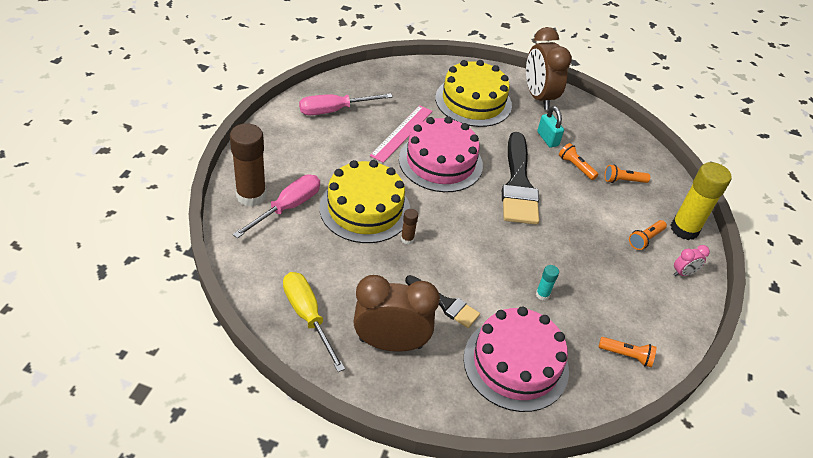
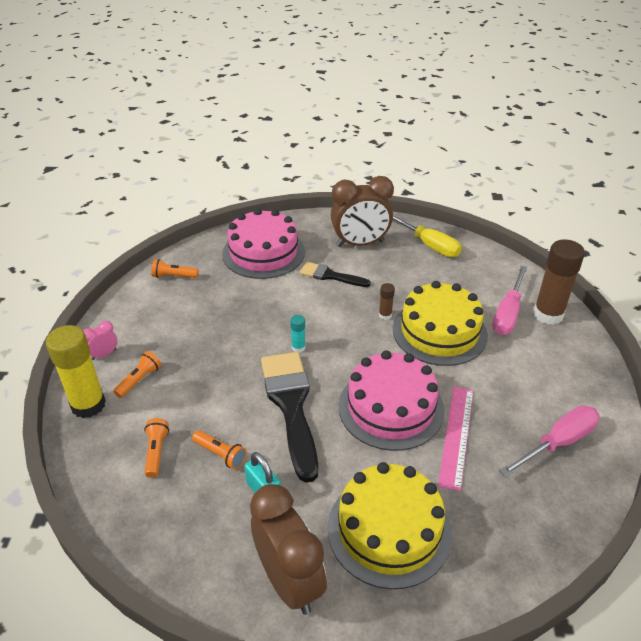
camera: 170 degrees right, 5 degrees down
(542, 294) = (248, 301): turquoise glue stick -> turquoise glue stick (298, 347)
(623, 181) = (156, 452): orange flashlight -> orange flashlight turned 75 degrees counterclockwise

